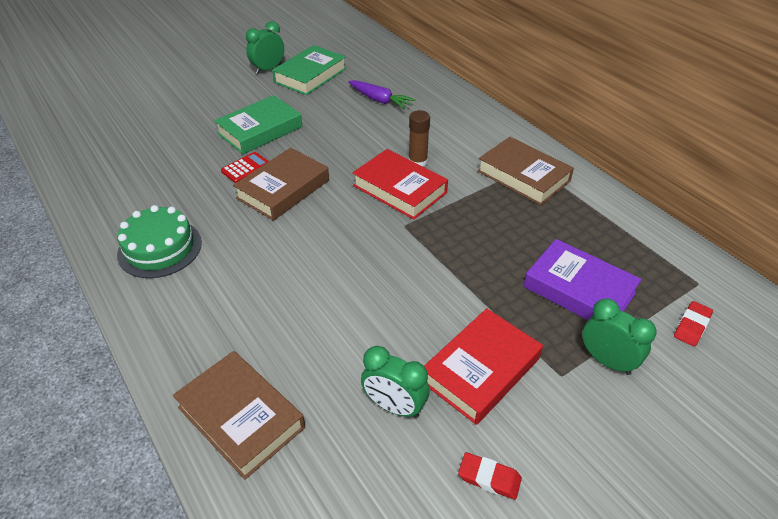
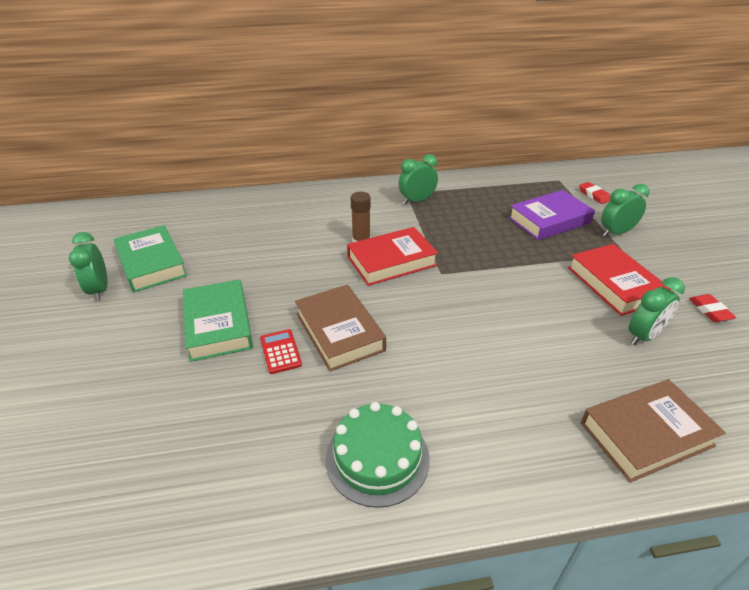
camera: 65 degrees left, 5 degrees down
(380, 100) = (248, 234): purple carrot -> none
(489, 478) = (710, 311): red eraser -> red eraser turned 60 degrees counterclockwise
(523, 176) = (417, 201): brown book -> green clock

